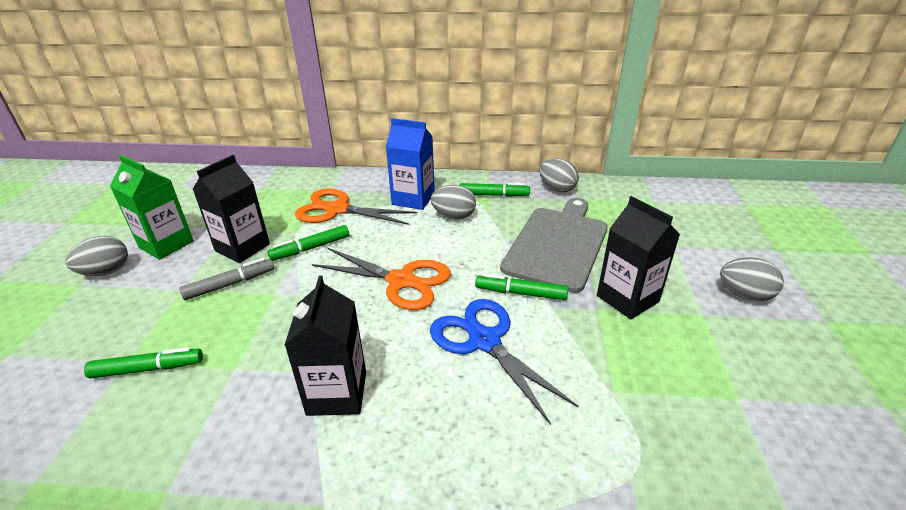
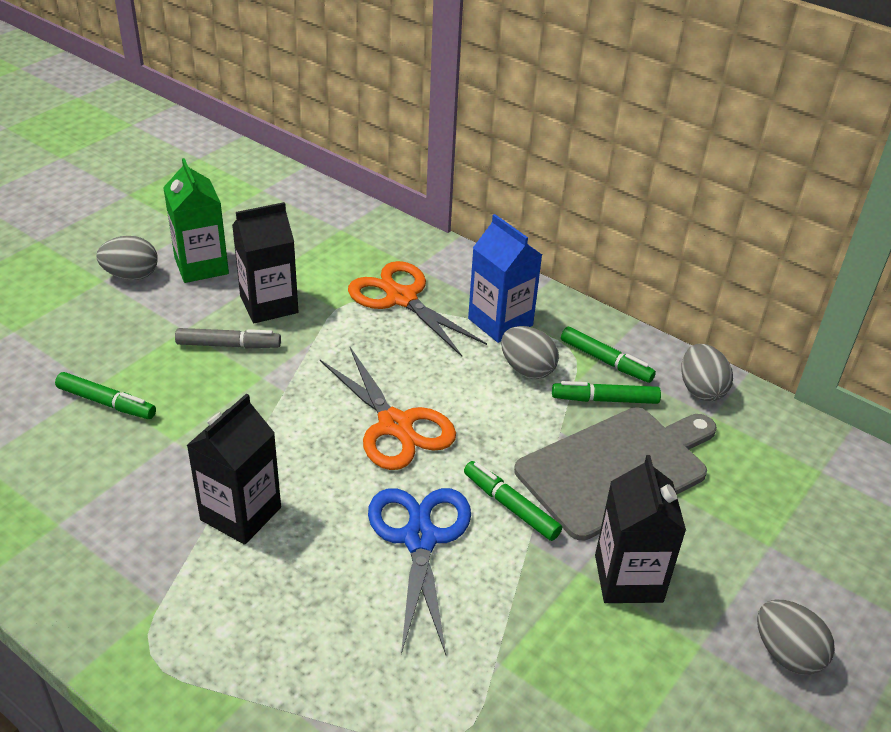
camera: 30 degrees right, 5 degrees up
(311, 248) = (335, 338): green marker -> green marker (605, 399)

